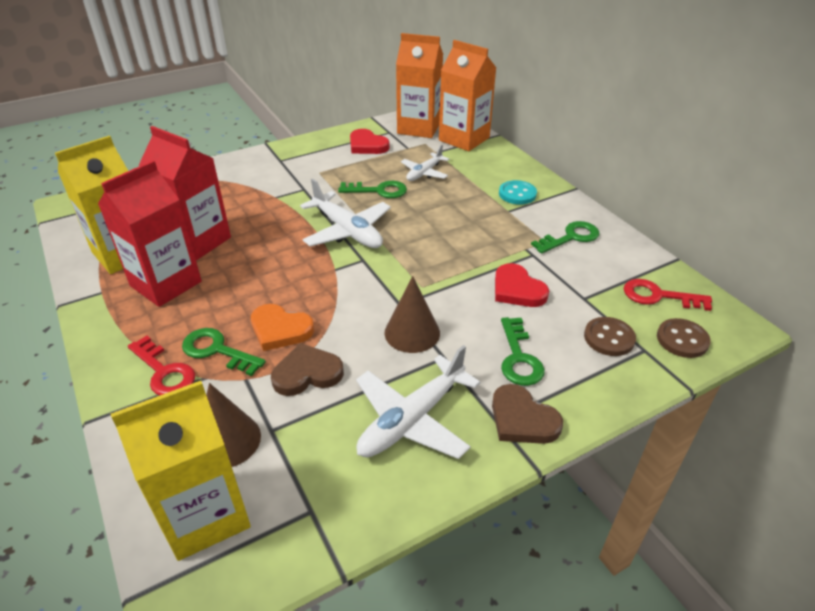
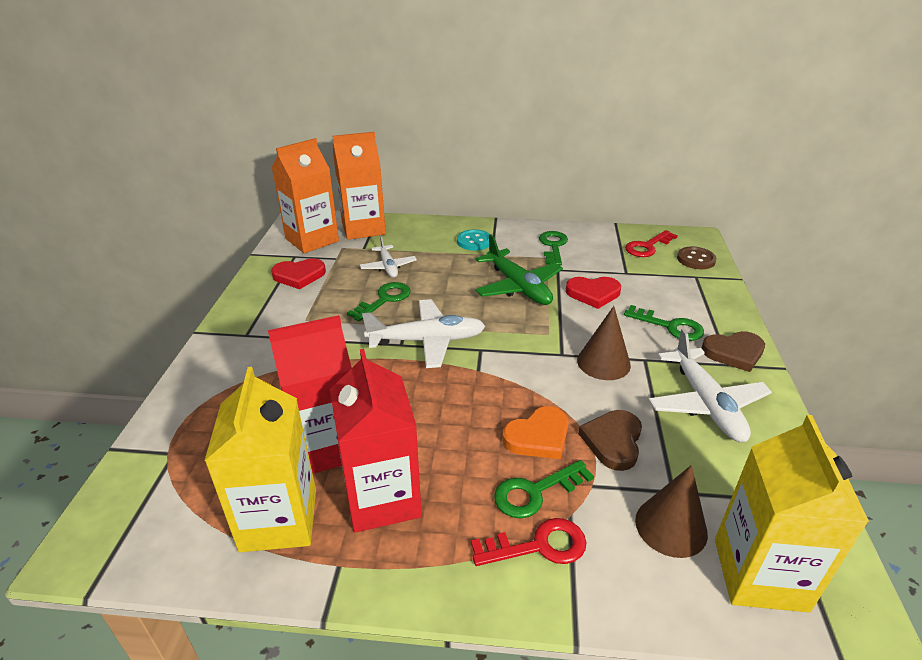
camera: 55 degrees left, 5 degrees down
(475, 244) = (518, 287): none -> green plane
(609, 338) = (675, 283): brown button -> none

